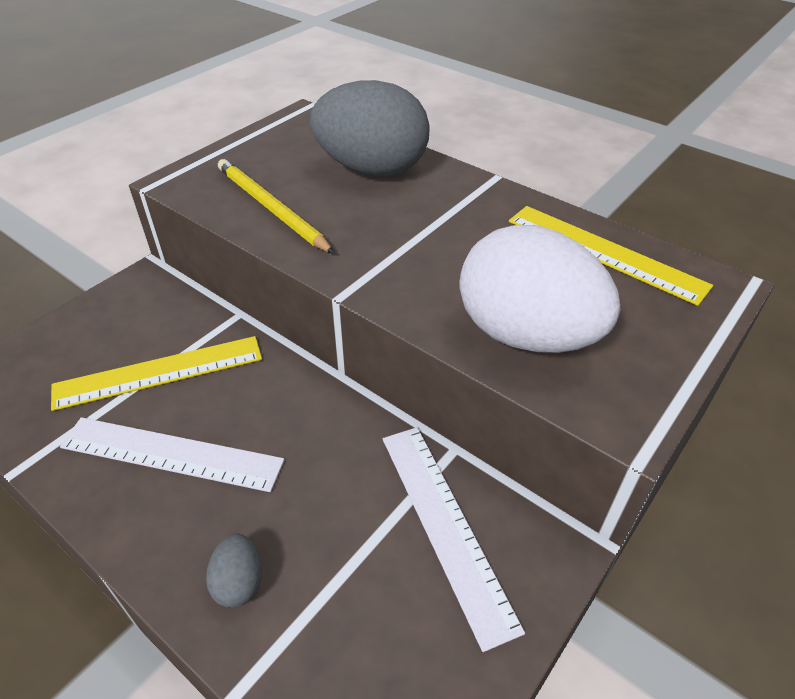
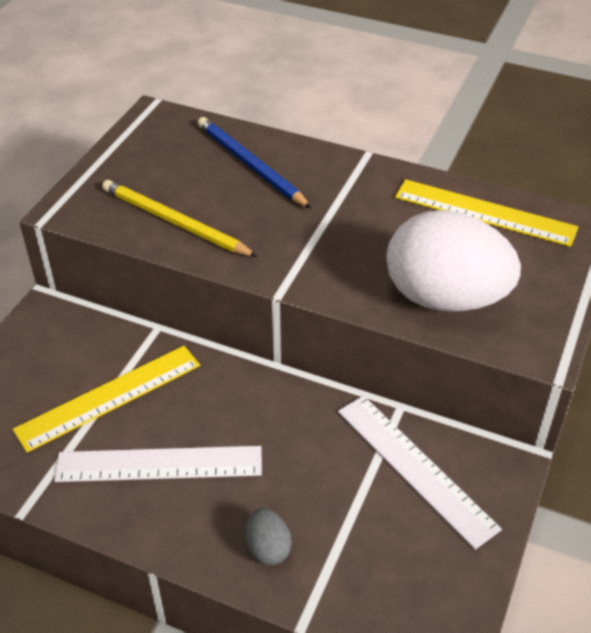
camera: 15 degrees left, 0 degrees up
(372, 169) = (250, 165): grey egg -> blue pencil

